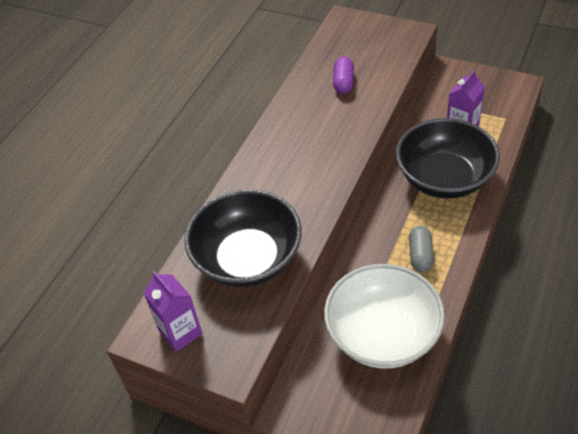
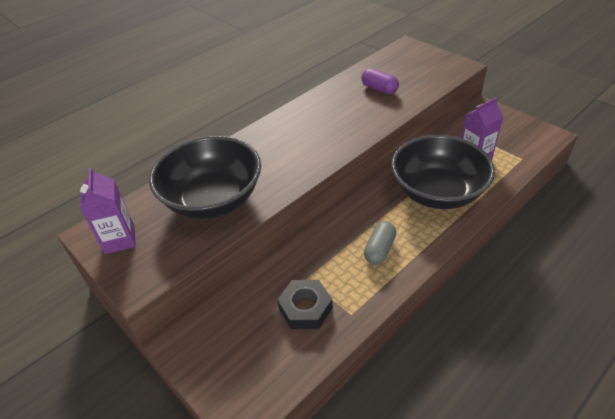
camera: 20 degrees right, 5 degrees down
(343, 82) = (379, 89): purple capsule -> purple capsule turned 75 degrees counterclockwise
(383, 335) = (305, 308): white bowl -> black nut

